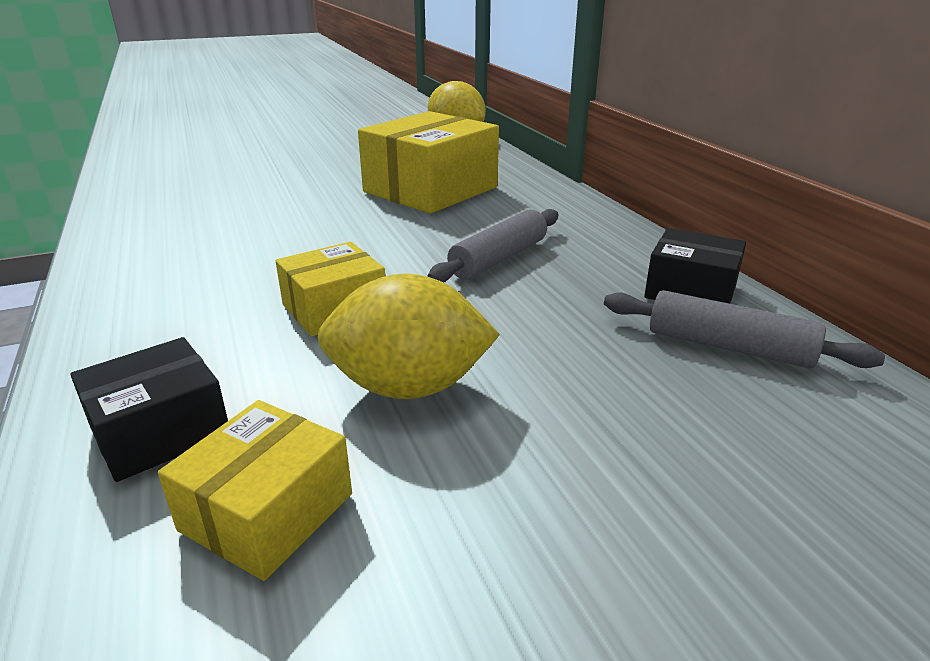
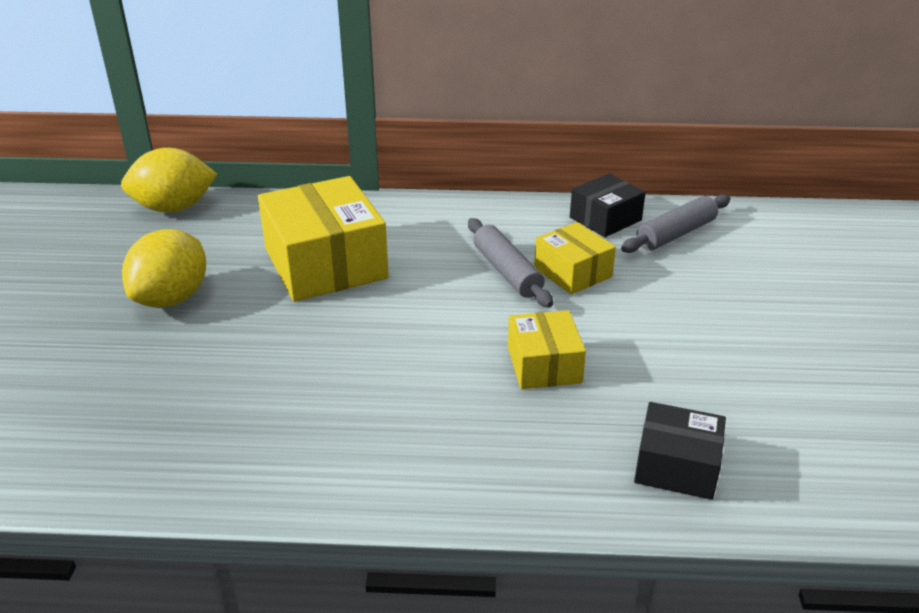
camera: 65 degrees left, 5 degrees up
(160, 431) = (676, 466): black box -> black box turned 60 degrees counterclockwise
(267, 512) = (769, 428): yellow box -> yellow box (572, 272)
(409, 387) = (668, 354): yellow lemon -> yellow lemon (172, 298)

